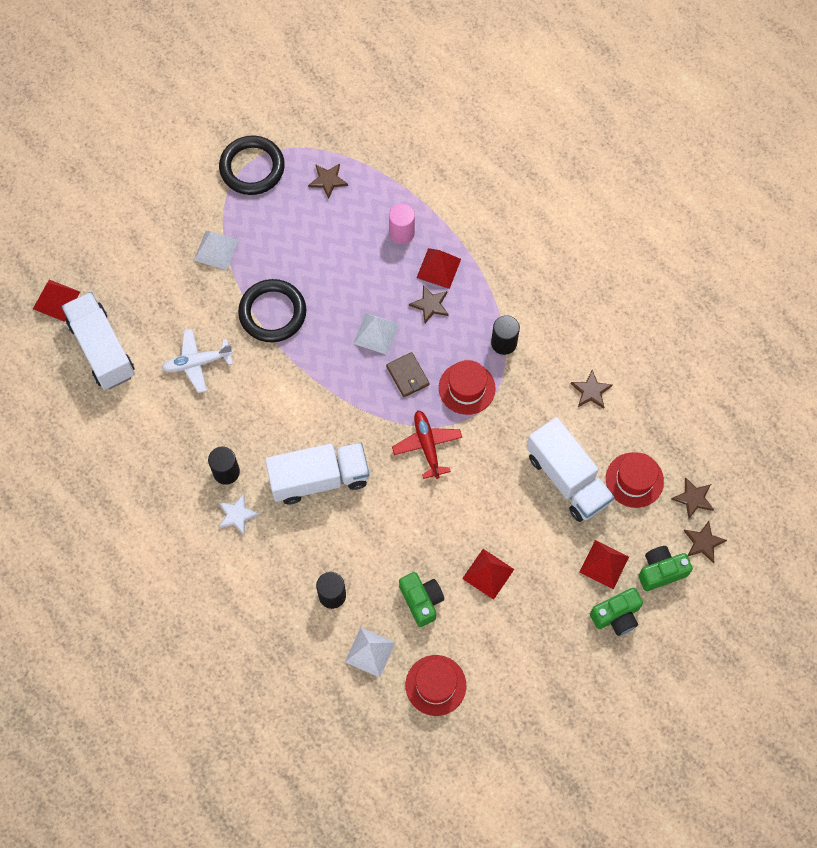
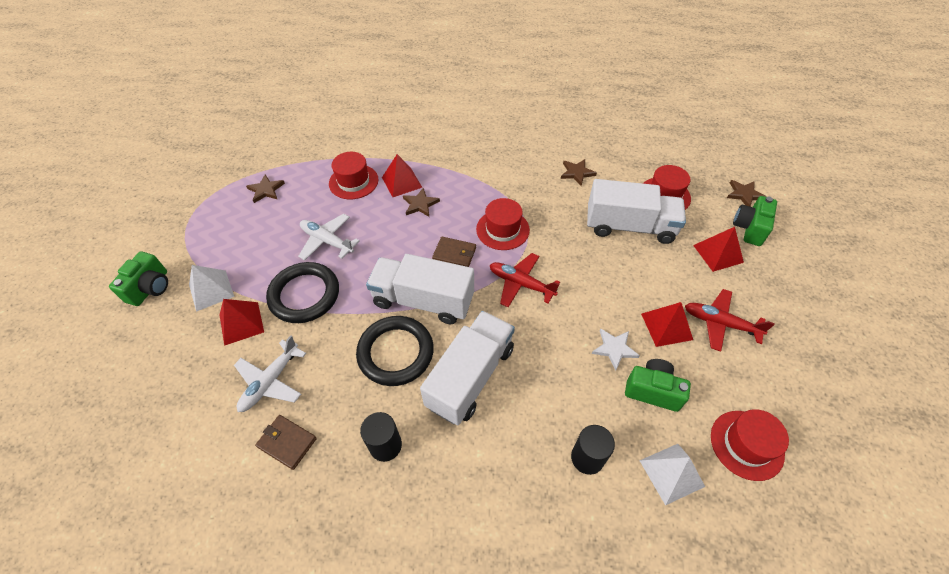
camera: 45 degrees left, 15 degrees down
(56, 300) = (68, 447): red pyramid -> red pyramid (241, 323)
(102, 349) = (158, 449): white truck -> white truck (423, 300)
(174, 415) = (287, 442): none -> brown wallet
(237, 515) = (434, 473): white star -> white star (614, 349)
(252, 168) = (194, 221): black ring -> black ring (396, 353)
(329, 277) = (327, 241): none -> white plane
(376, 333) = (401, 247): white pyramid -> none
(402, 233) = (353, 181): pink cylinder -> red hat
(504, 343) = (493, 189): black cylinder -> none
(528, 608) = (720, 323): none -> red plane
(616, 616) = (769, 276): green camera -> green camera (150, 288)
(693, 498) = (705, 178): brown star -> none

